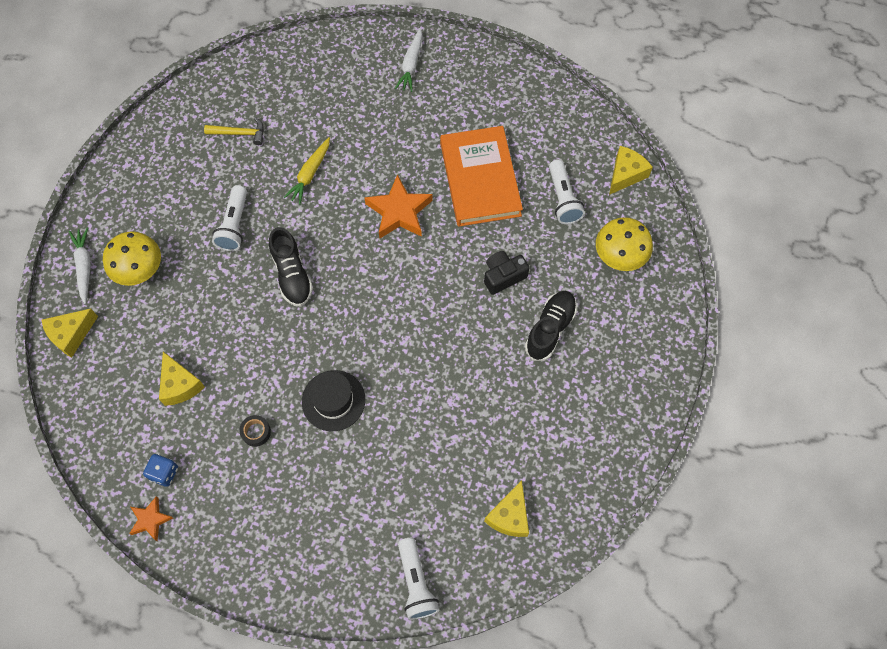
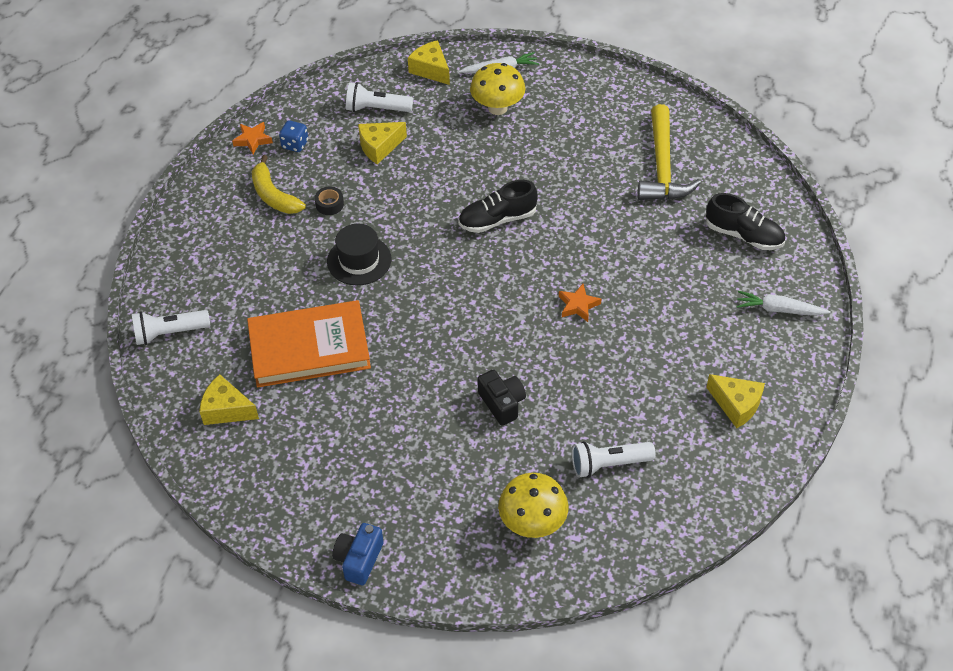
camera: 90 degrees right, 15 degrees down
(234, 225) = (552, 171): white flashlight -> white flashlight (376, 109)
(237, 490) = (274, 195): none -> yellow banana
(240, 133) = (662, 166): yellow hammer -> yellow hammer, size x1.91
(310, 174) = (618, 226): yellow carrot -> none
(399, 212) = (578, 305): orange star -> orange star, size x0.57
(480, 179) = (628, 380): orange book -> orange book (309, 348)
(550, 329) = (436, 448): black shoe -> black shoe (743, 235)
(625, 174) = (650, 534): yellow cheese -> yellow cheese (736, 405)
(660, 390) = (359, 559): none -> blue camera

